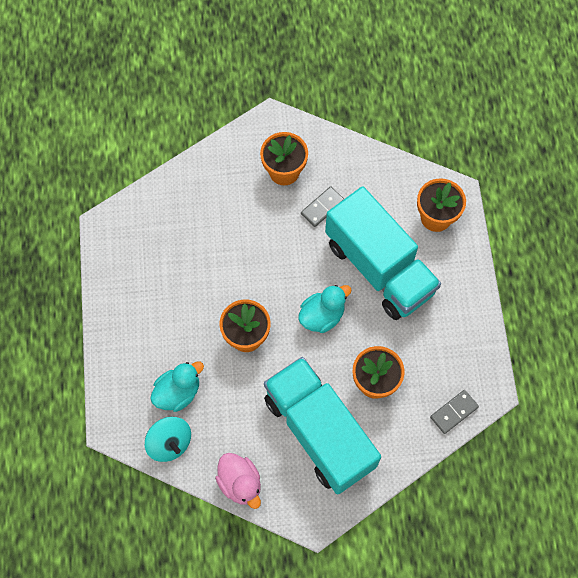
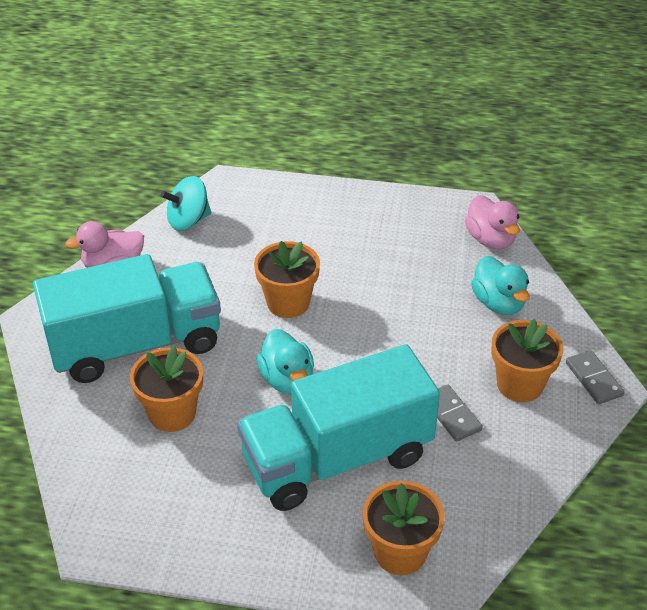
camera: 105 degrees right, 25 degrees down
(140, 209) = (490, 239): none -> pink duck
(178, 392) = (243, 235): turquoise duck -> turquoise duck (498, 303)
(454, 412) = (88, 491): grey domino -> grey domino (593, 379)

